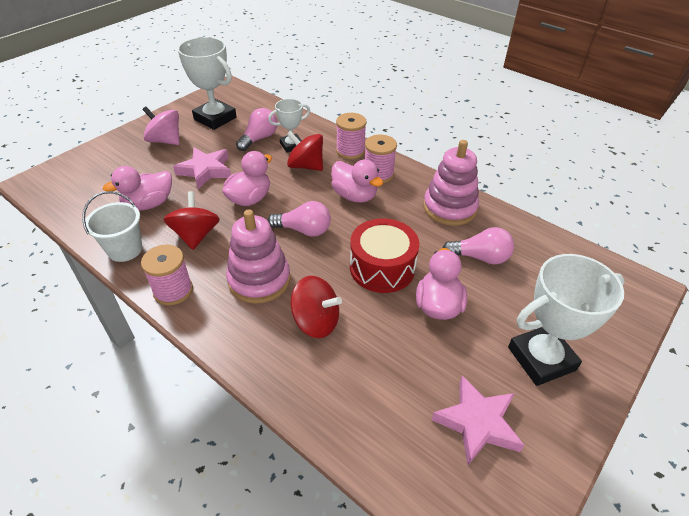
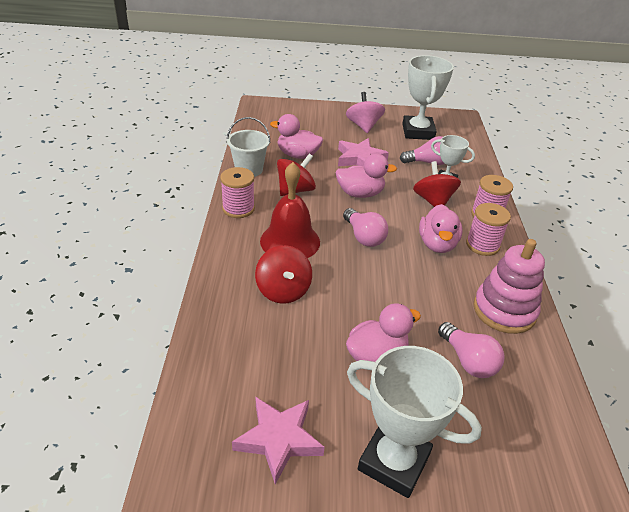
camera: 50 degrees right, 5 degrees down
(259, 280) = (290, 241): pink stacking toy -> red bell
(382, 267) = (378, 300): red drum -> none

